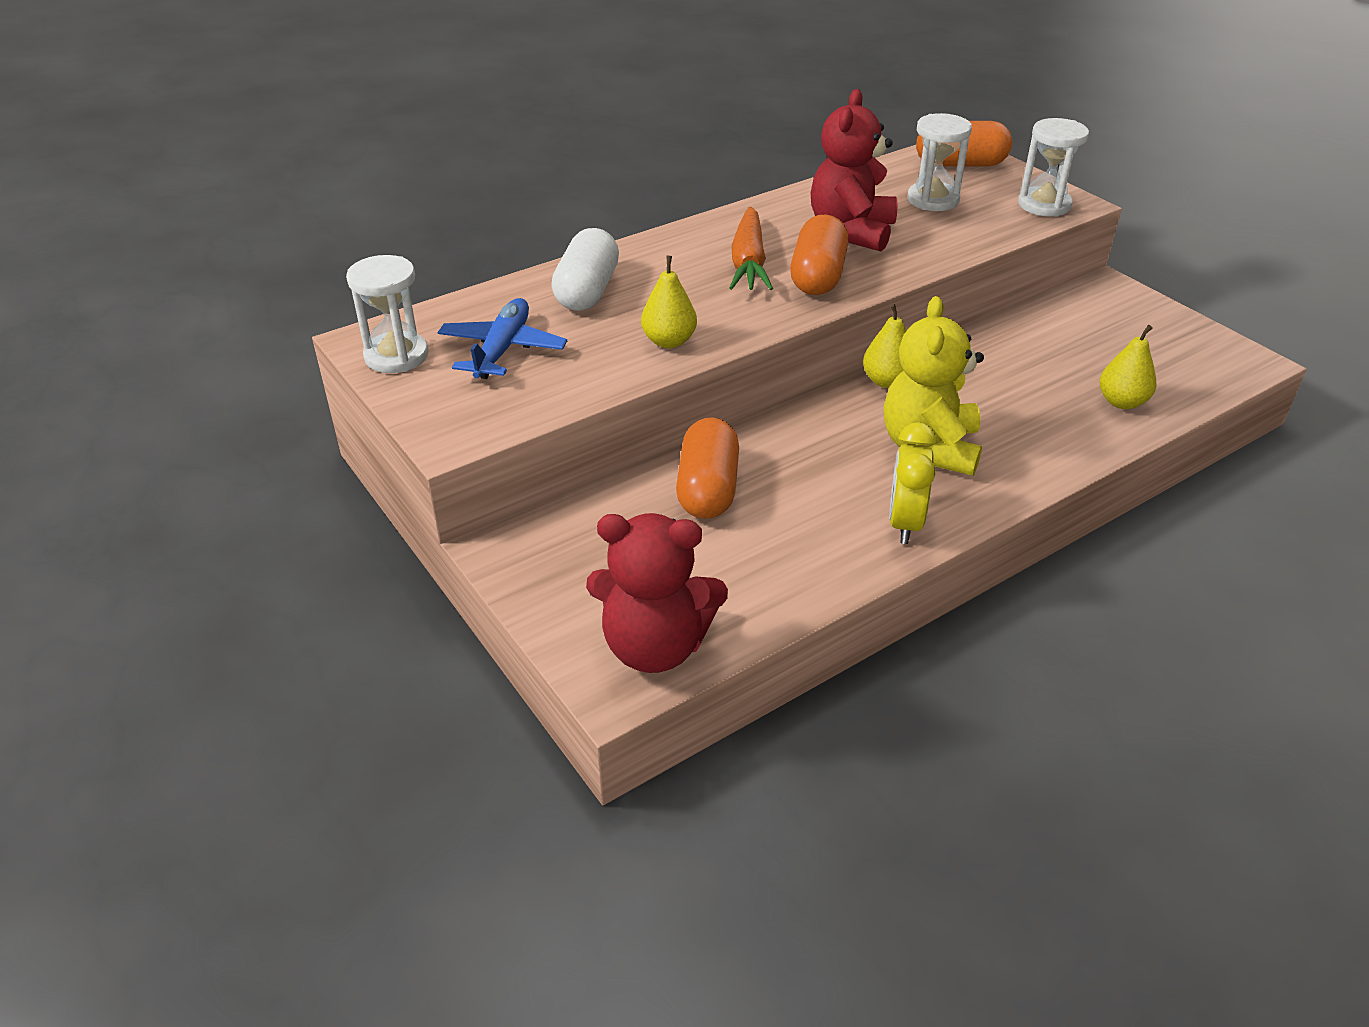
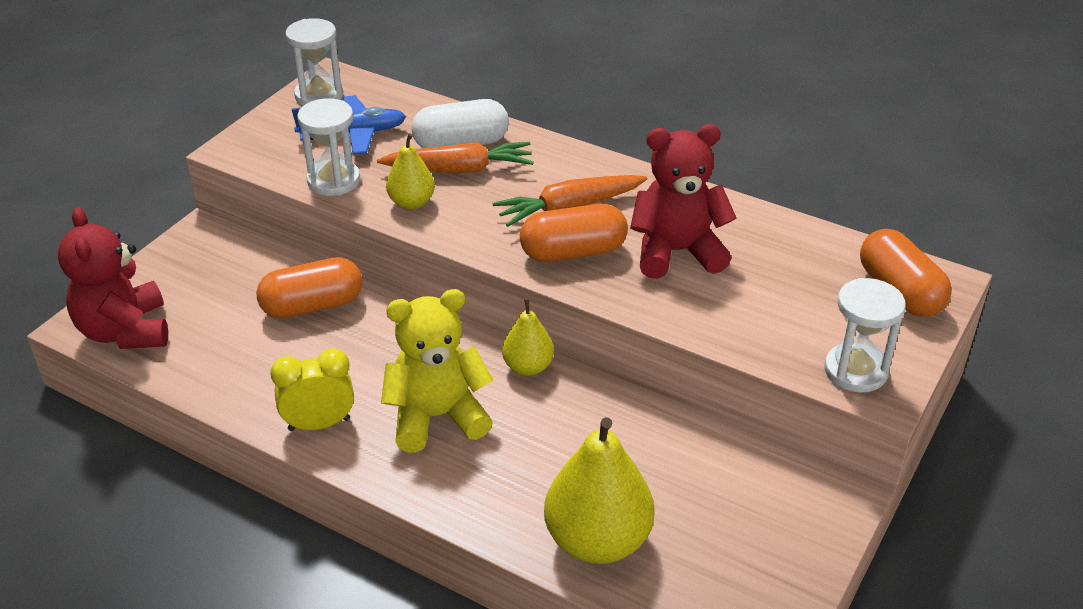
camera: 65 degrees right, 0 degrees up
(633, 302) = (459, 169): none -> orange carrot
(933, 200) = (793, 289): white hourglass -> white hourglass (333, 181)
(1121, 402) = (597, 541): yellow pear -> yellow pear, size x1.82

